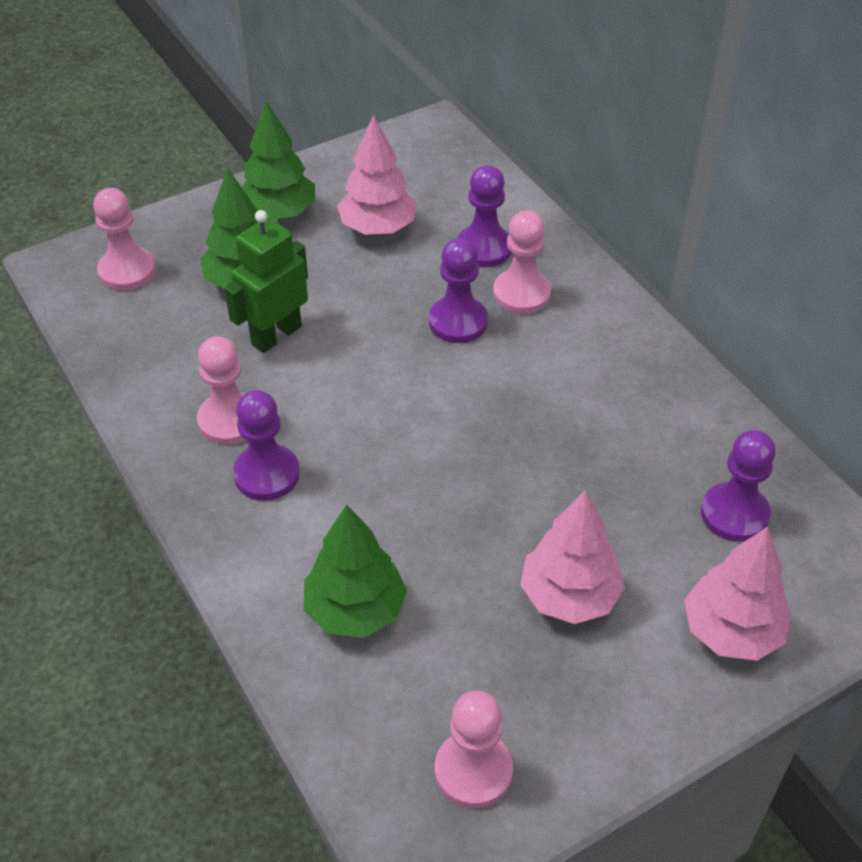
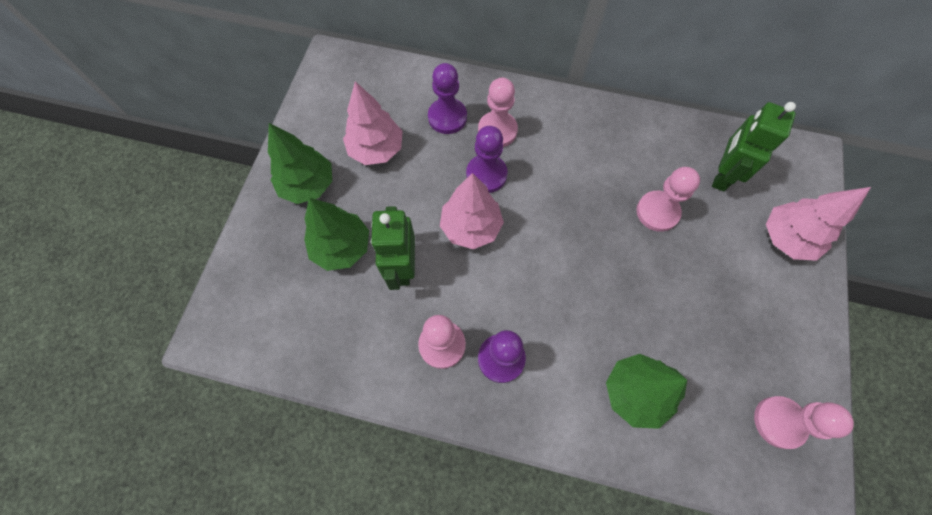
camera: 45 degrees left, 20 degrees up
(127, 271) = (261, 302): pink pawn -> pink pawn (657, 212)
(569, 596) = (710, 286): pink tree -> pink tree (471, 227)
(734, 514) = (722, 175): purple pawn -> green robot

